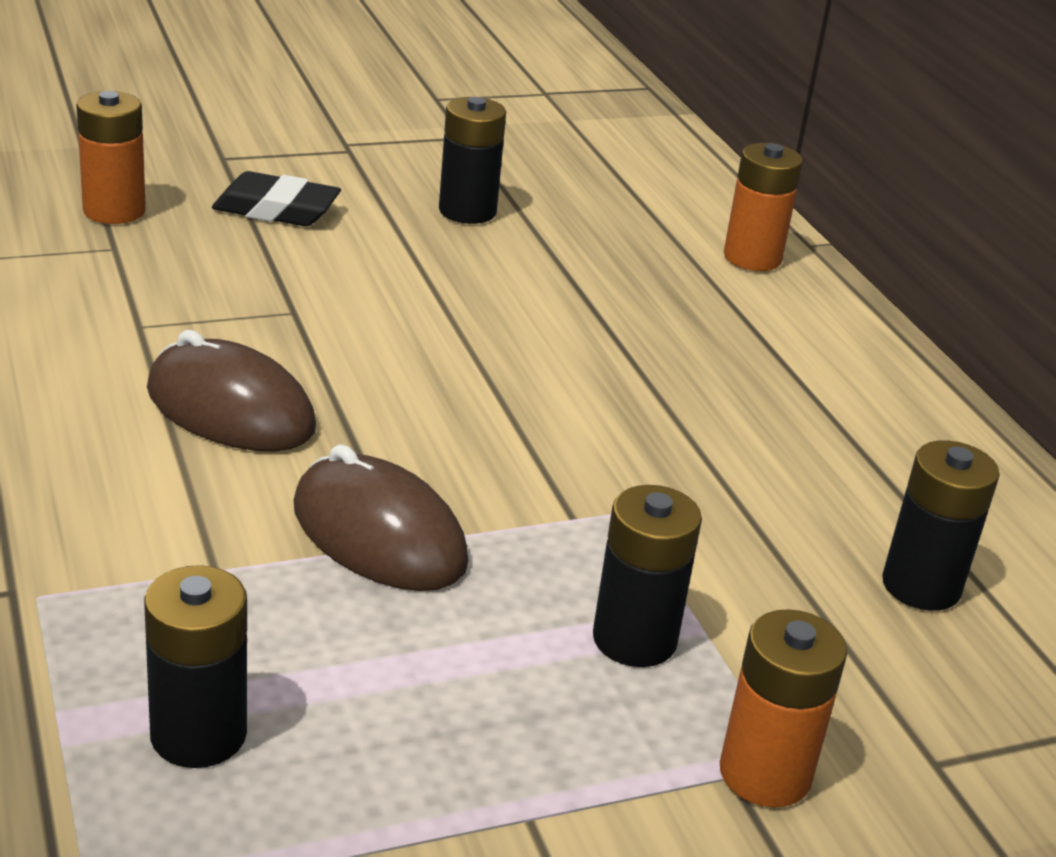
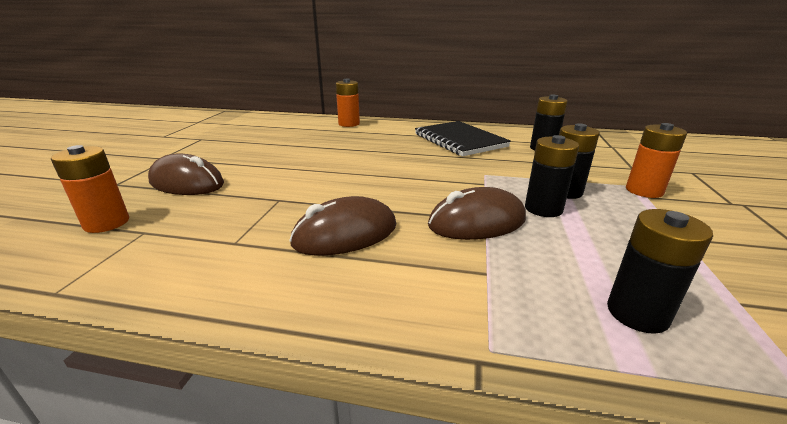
camera: 55 degrees left, 5 degrees down
(276, 209) = (187, 183): black eraser -> brown mouse
(467, 211) = (255, 150): black battery -> black battery (543, 209)
(822, 439) = (459, 140): none -> black notebook

